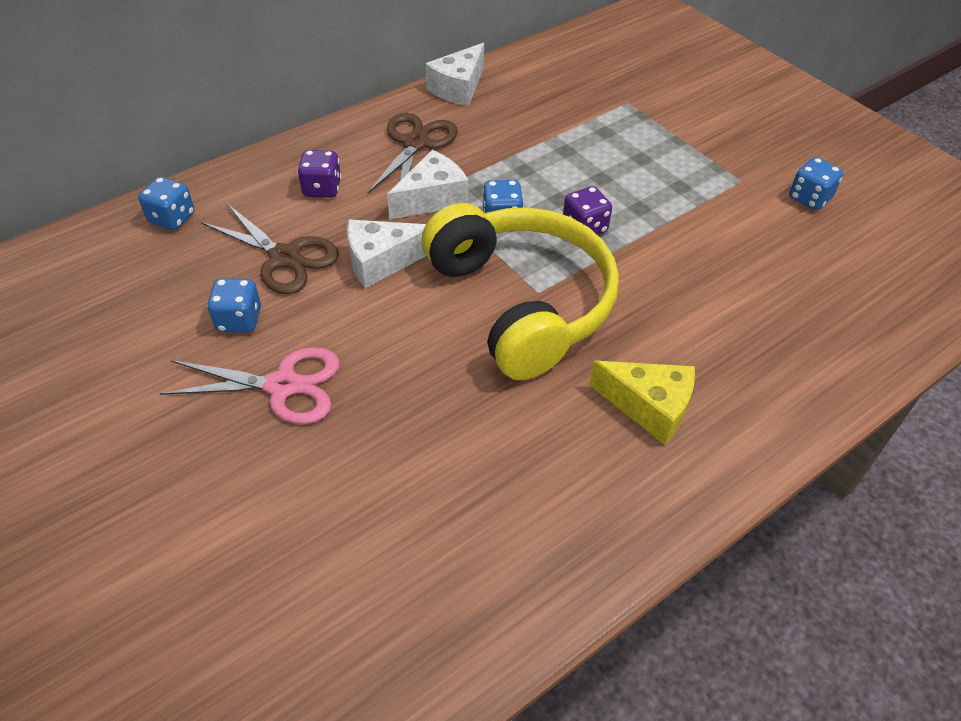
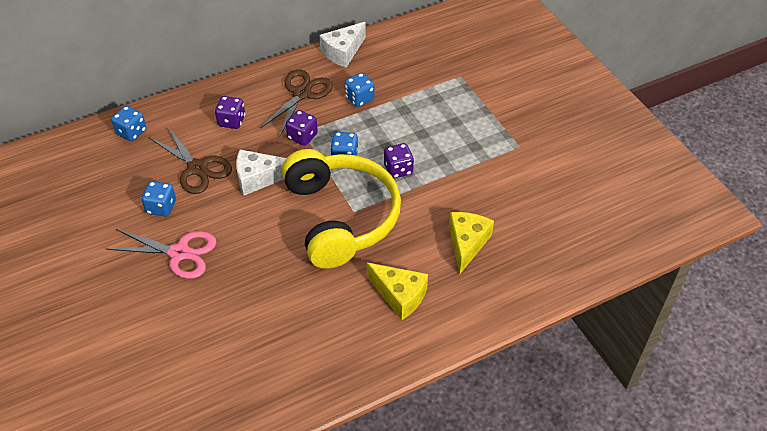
camera: 10 degrees right, 0 degrees up
(432, 198) = (302, 136): white cheese -> purple dice
(720, 318) = (467, 244): none -> yellow cheese
(809, 198) = (562, 165): blue dice -> blue dice (359, 99)

